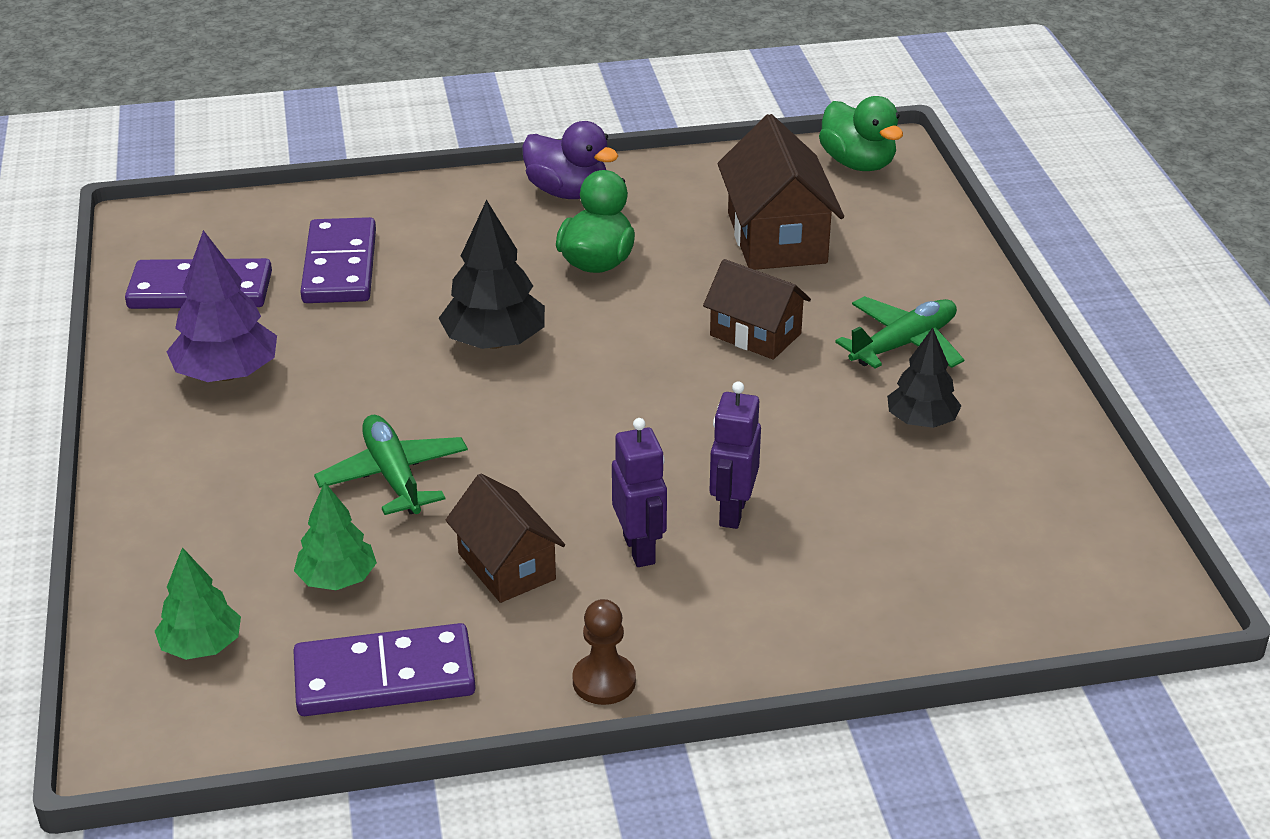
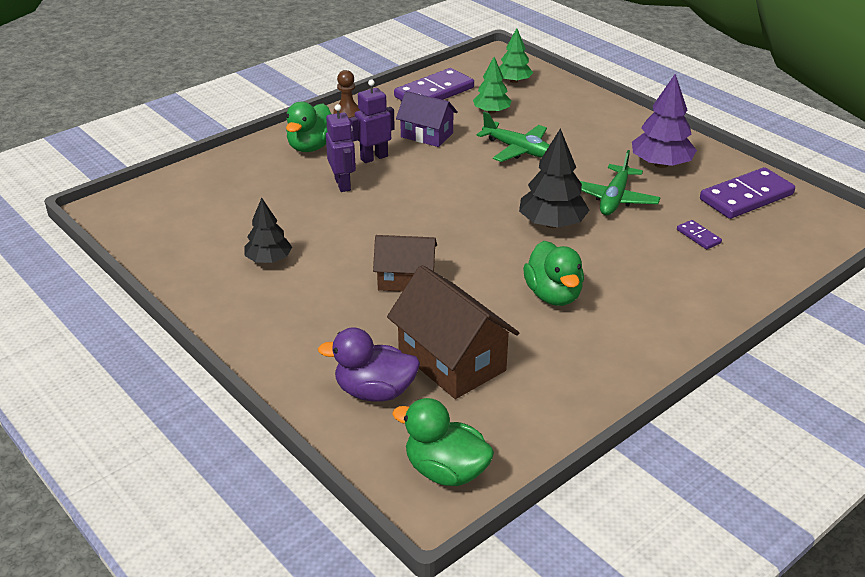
camera: 150 degrees right, 0 degrees up
(340, 266) = (698, 236): purple domino -> purple domino, size x0.45
(506, 566) = (427, 135): brown house -> purple house
(568, 192) = (638, 345): purple duck -> purple duck (375, 391)
(640, 549) = (374, 157): purple robot -> purple robot turned 105 degrees clockwise
(731, 618) = (311, 147): none -> green duck
(903, 344) = (306, 305): green plane -> green plane (614, 199)

